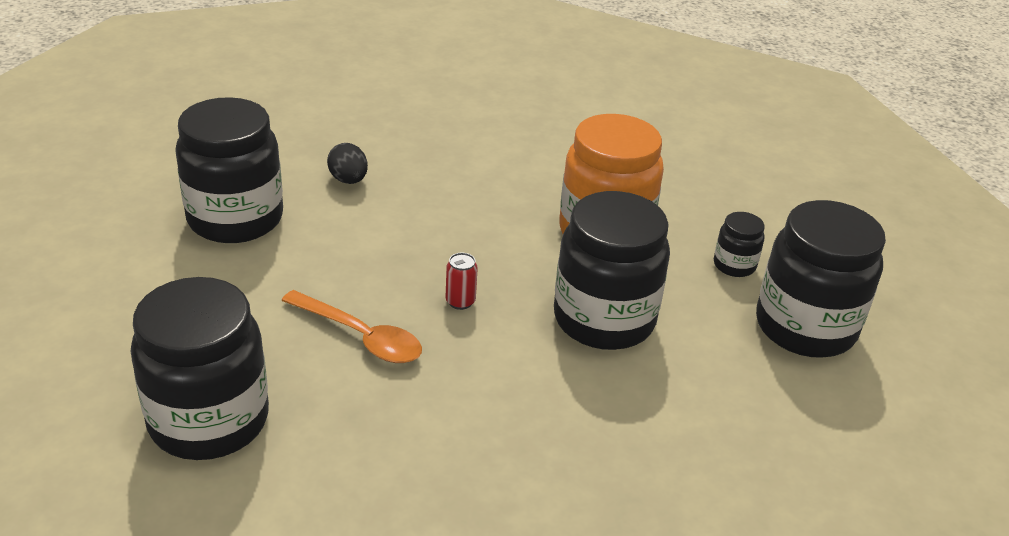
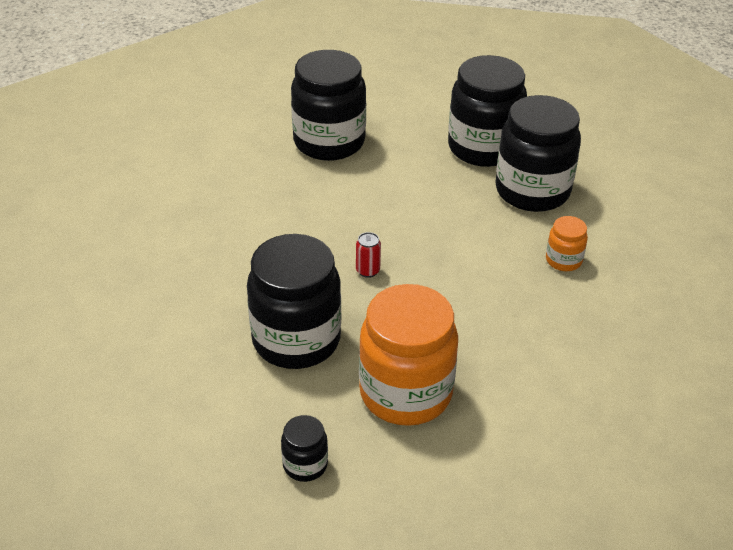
camera: 120 degrees right, 5 degrees up
(348, 180) = (563, 260): black egg -> orange jar
(361, 337) = (361, 214): orange spoon -> none
(805, 327) = (197, 467): black jar -> black jar (483, 148)

